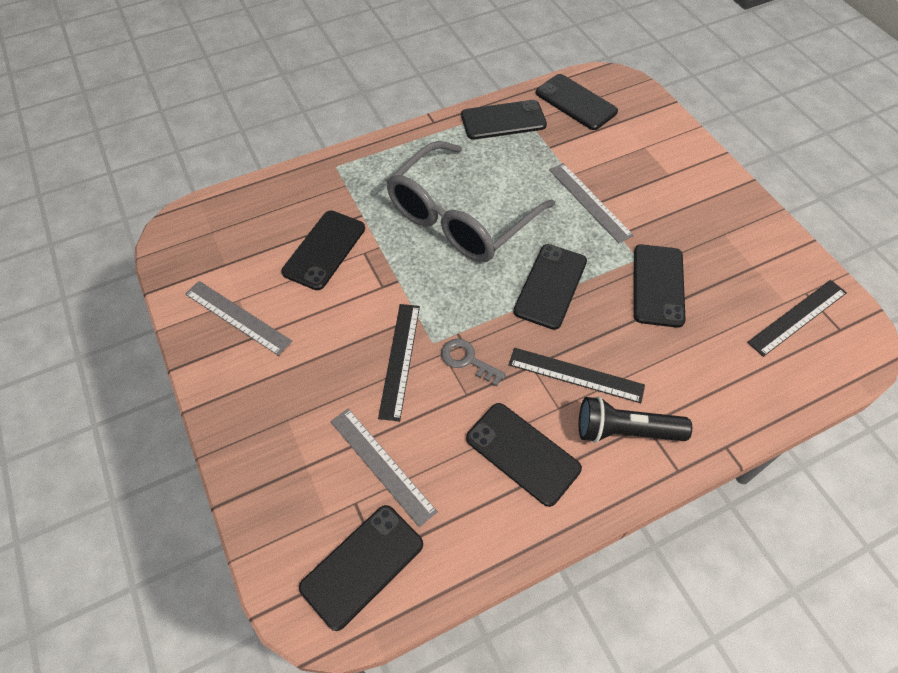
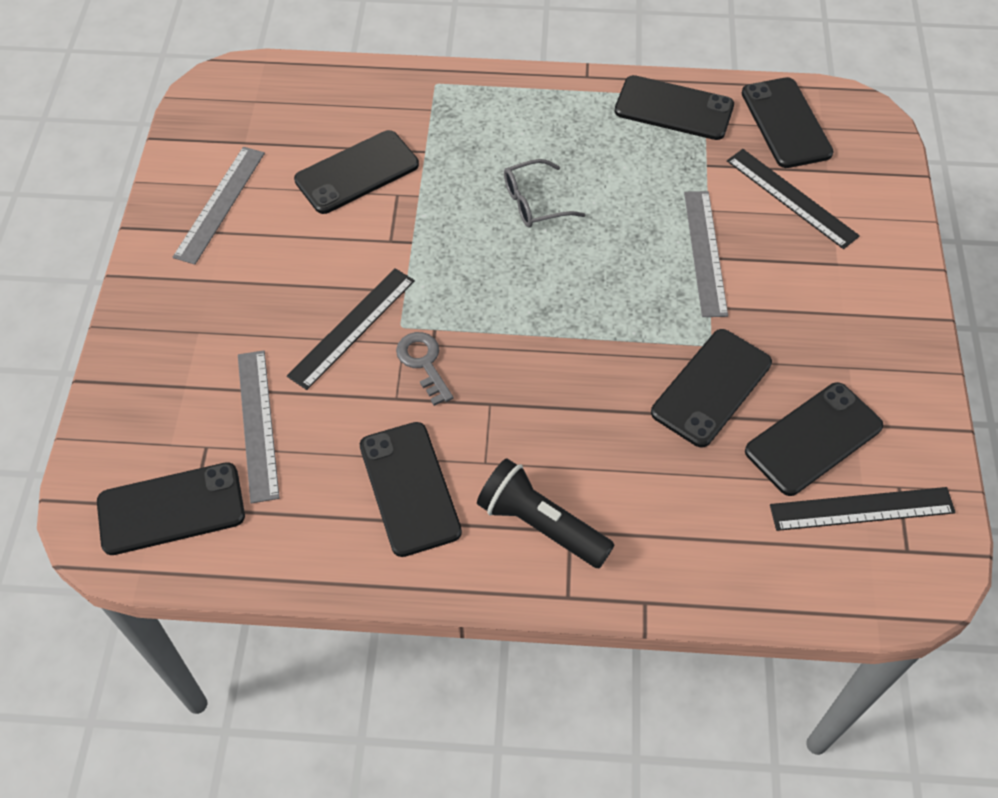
camera: 30 degrees right, 0 degrees up
(237, 317) = (220, 204): grey ruler -> grey ruler turned 45 degrees clockwise
(461, 217) = (534, 202): grey glasses -> grey glasses, size x0.41
(550, 286) = (579, 327): black phone -> black phone (813, 438)
(576, 375) = (532, 438): black ruler -> black ruler (791, 198)

